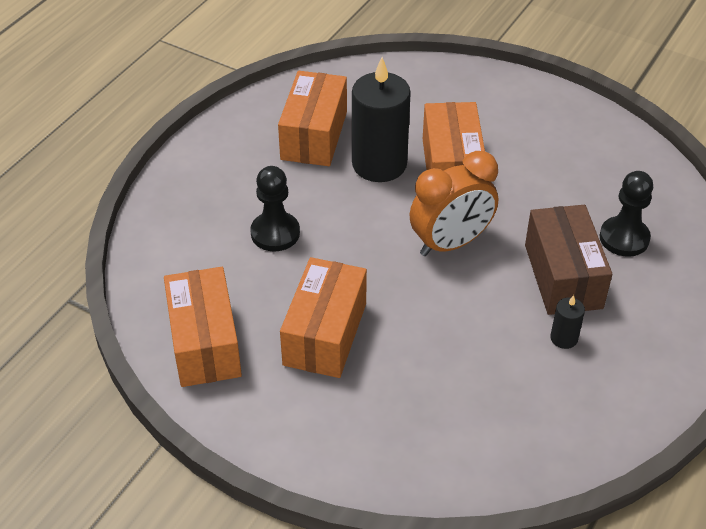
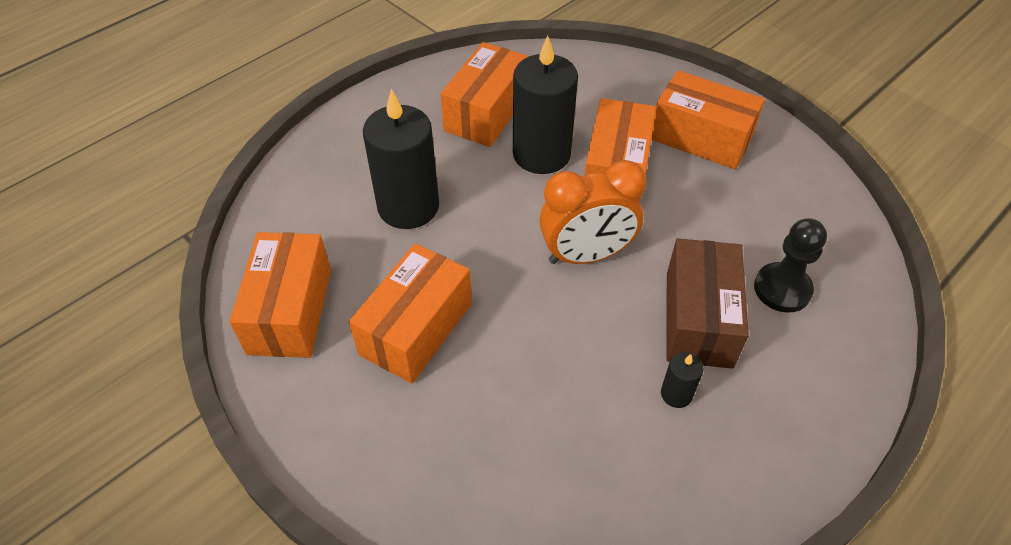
camera: 15 degrees right, 5 degrees up
(275, 233) = (408, 207): black pawn -> black candle
(516, 123) = (701, 138): none -> orange box

